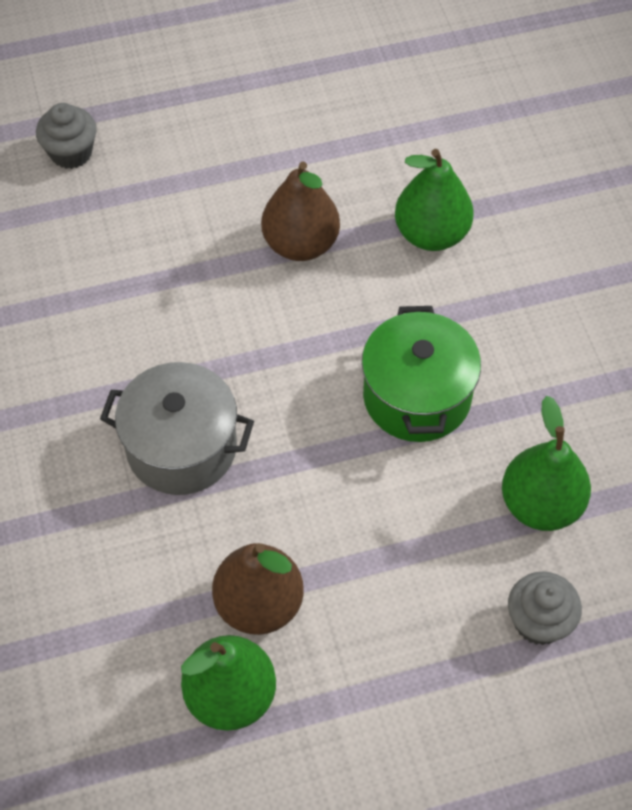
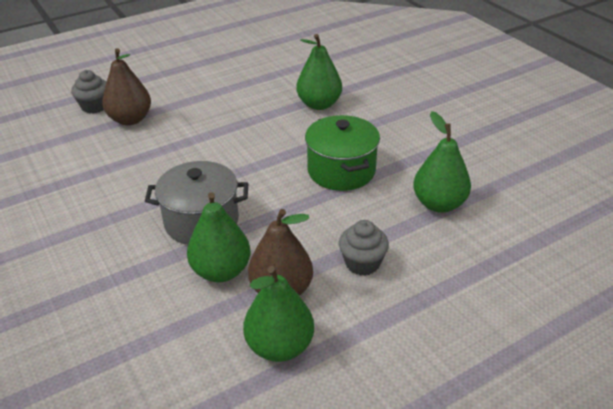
camera: 15 degrees left, 20 degrees down
(186, 548) = (221, 271): none -> green pear
(300, 244) = (245, 120): brown pear -> brown pear (130, 119)
(539, 621) = (467, 259): grey cupcake -> grey cupcake (362, 263)

